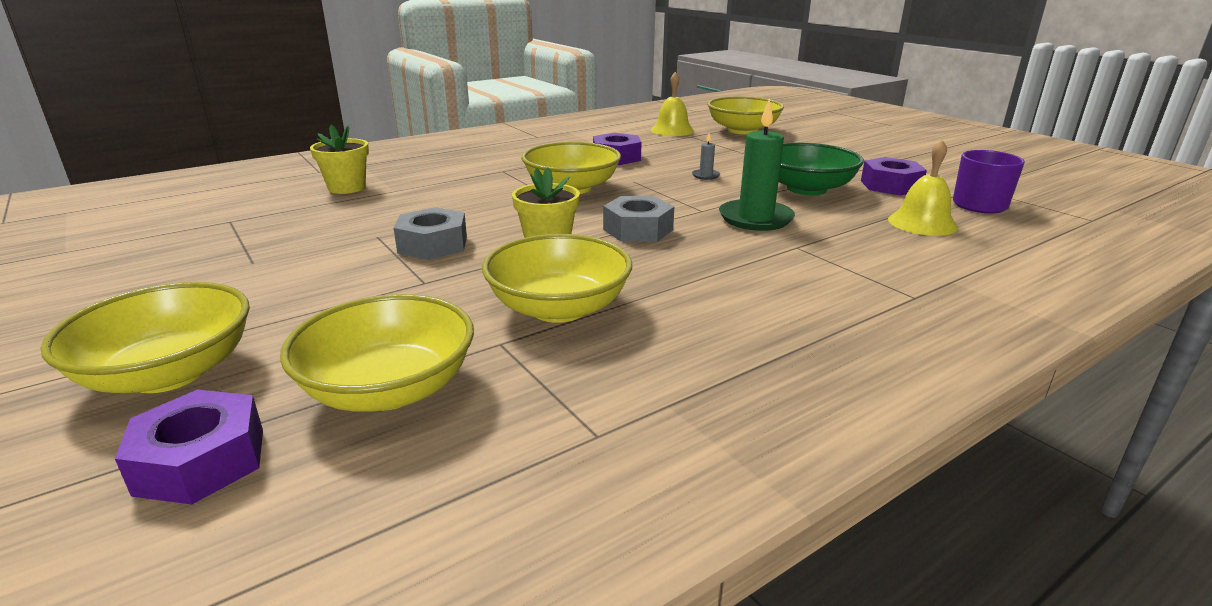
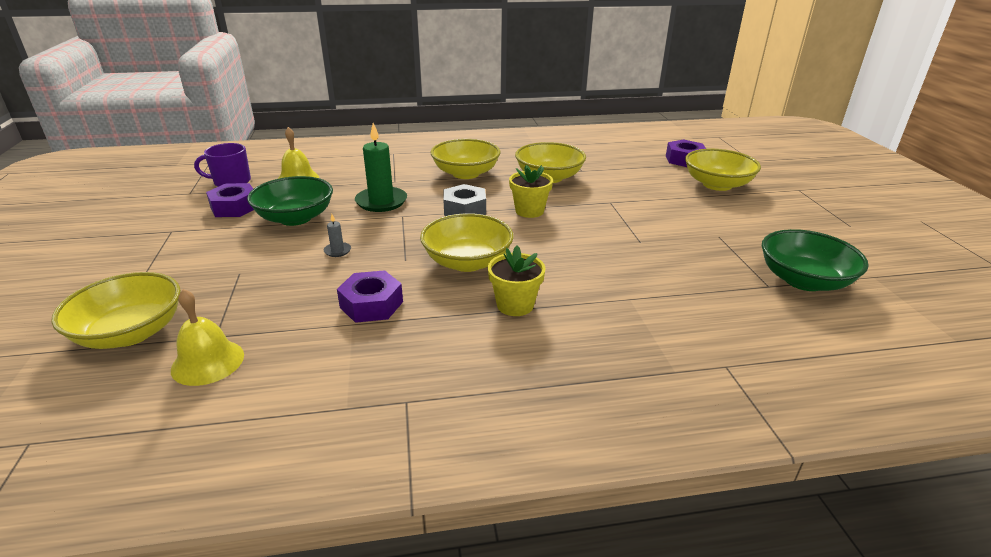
camera: 155 degrees left, 5 degrees up
(176, 232) = (803, 280): none -> green bowl
(347, 188) = (679, 315): yellow flower pot -> yellow flower pot (515, 305)
(389, 389) = (627, 165): yellow bowl -> yellow bowl (466, 173)
(433, 244) = (602, 225): grey nut -> none

